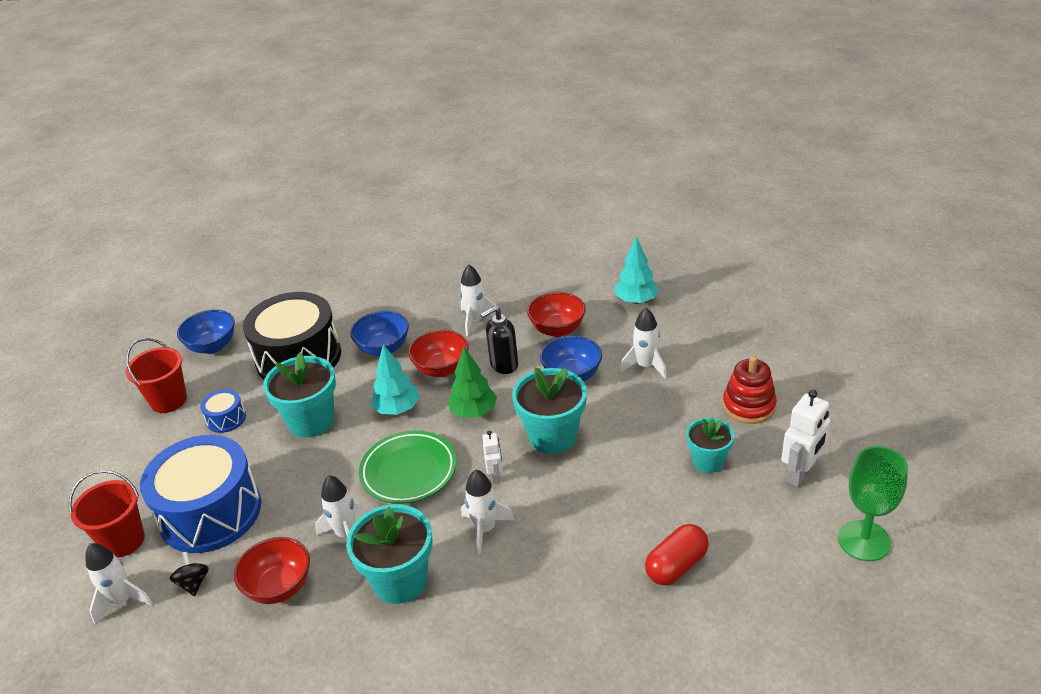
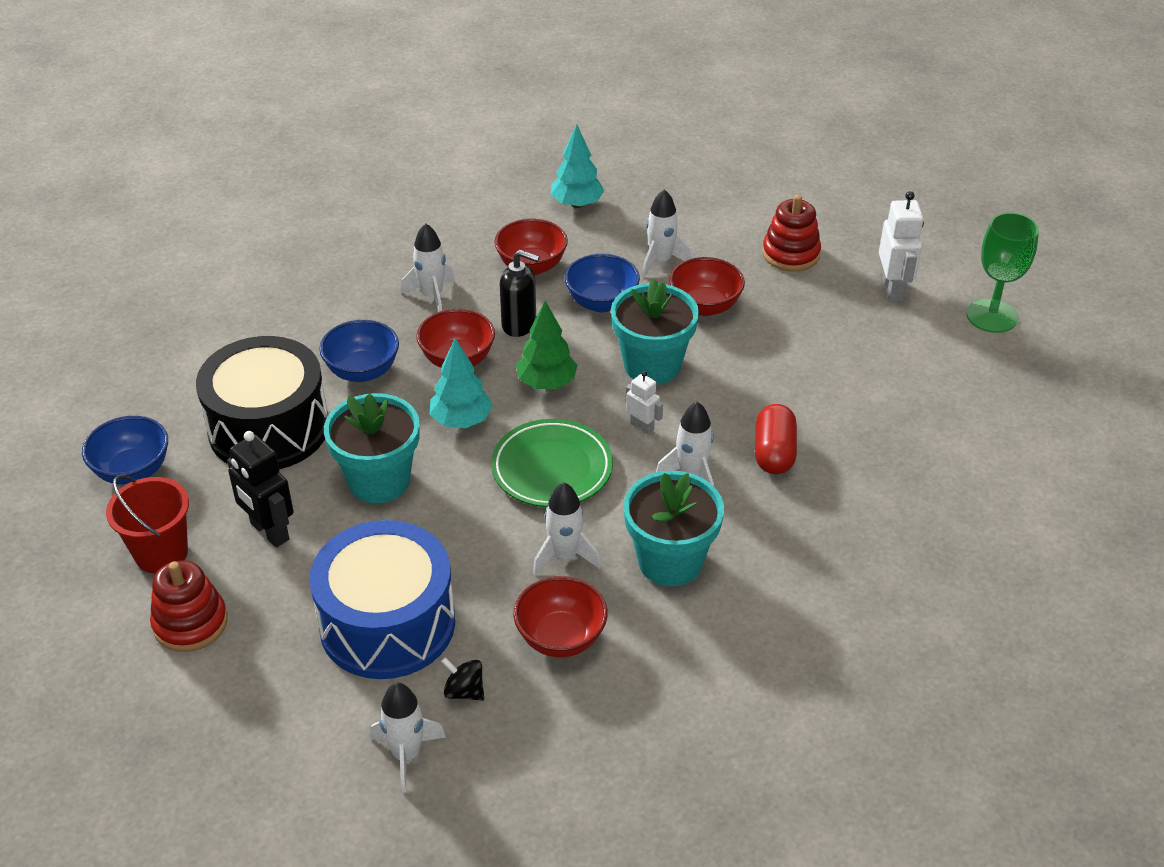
camera: 45 degrees left, 5 degrees up
(123, 541) = (321, 708): red bucket -> none
(133, 448) = (190, 623): none -> red stacking toy
(226, 419) = (269, 532): blue drum -> black robot
(503, 365) = (519, 325): black soap dispenser -> black soap dispenser turned 90 degrees counterclockwise
(638, 413) = (705, 306): none -> red bowl
(676, 565) = (882, 412): red capsule -> red capsule (774, 453)
(708, 461) = (811, 316): turquoise flower pot -> none

